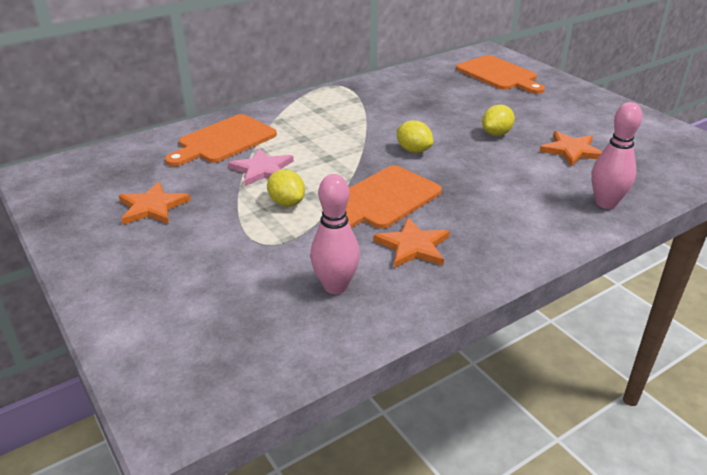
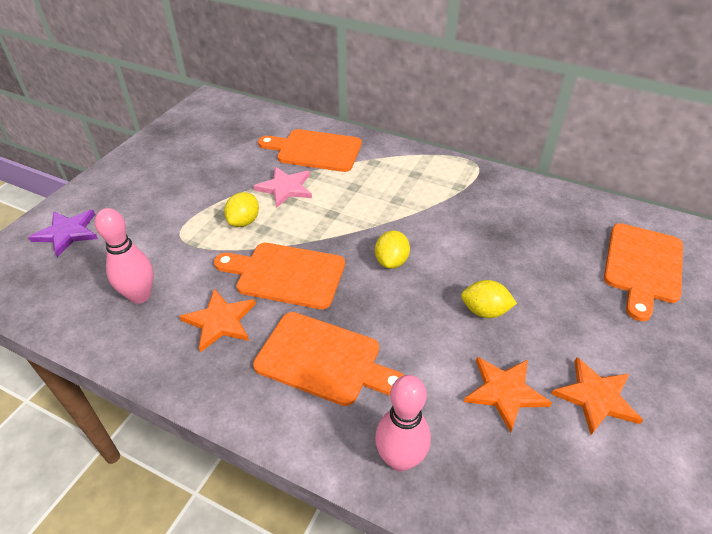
camera: 60 degrees right, 10 degrees up
(152, 207) = (198, 163): orange star -> orange star (596, 397)
(169, 322) = (67, 233): none -> purple star
(496, 207) = (324, 360): none -> orange cutting board

